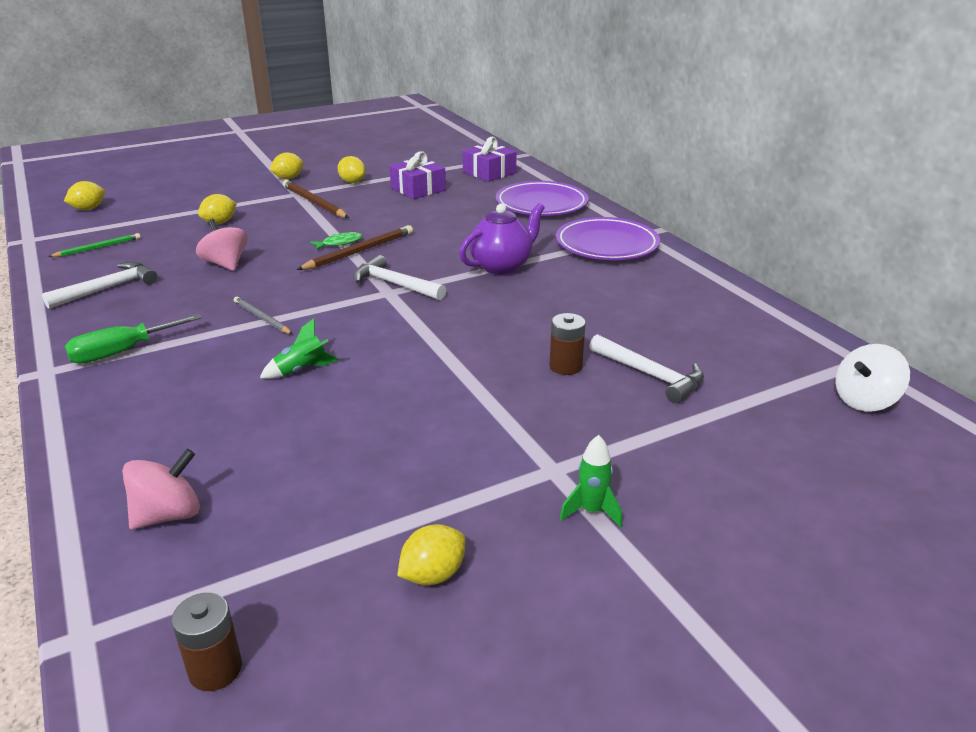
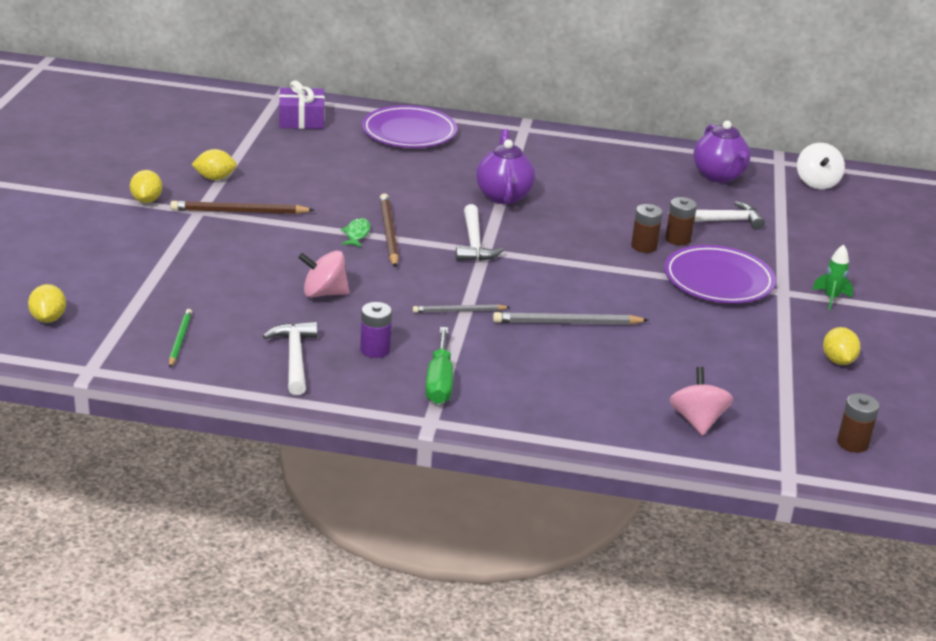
camera: 55 degrees left, 0 degrees up
(153, 310) = (375, 350): none -> purple battery
(220, 222) = (214, 267): yellow lemon -> none
(302, 370) = (567, 323): green rocket -> grey pencil
(394, 284) = (474, 243): white hammer -> white hammer turned 75 degrees counterclockwise
(418, 189) = (287, 160): purple gift -> none
(518, 355) = (644, 246): none -> brown battery
(606, 244) = (523, 147): purple plate -> purple plate (718, 280)
(748, 341) = (719, 176): none -> purple teapot

